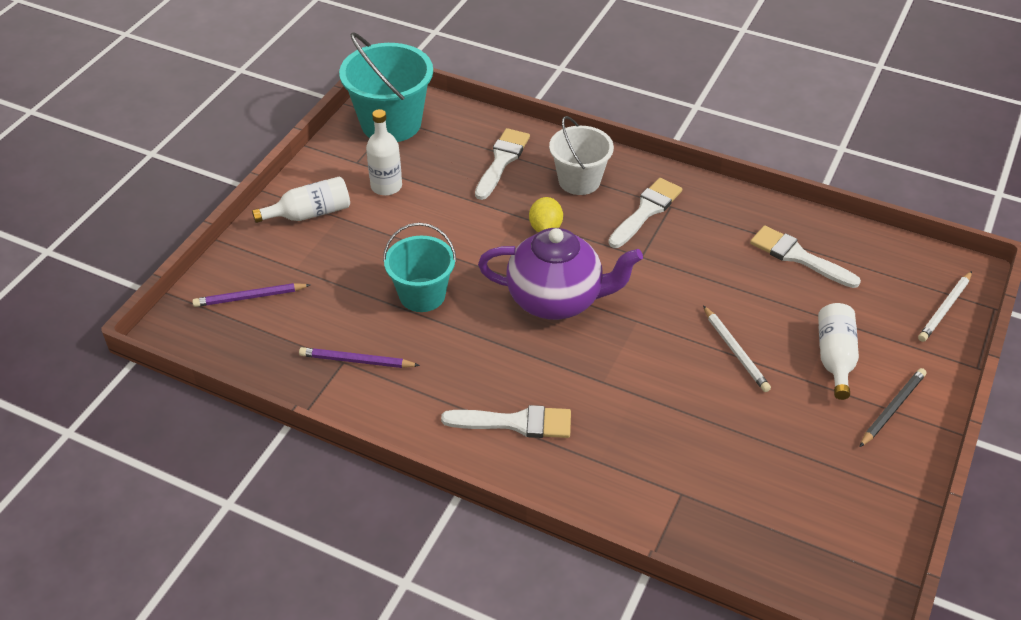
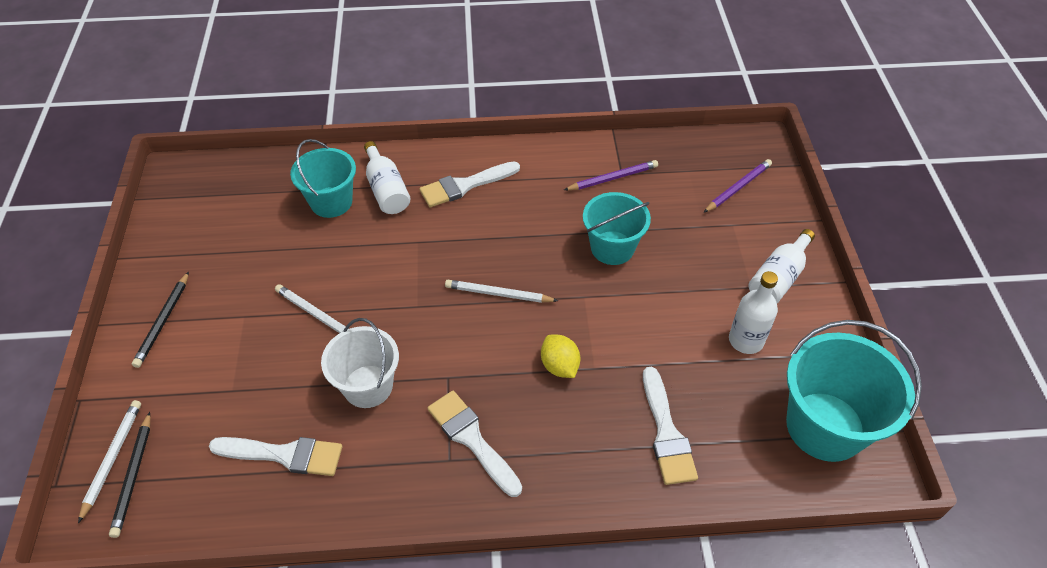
camera: 150 degrees right, 5 degrees up
(556, 300) = (498, 294): purple teapot -> white pencil
(579, 181) = (566, 446): white bucket -> white bucket (368, 386)
(646, 211) = (472, 439): white brush -> white brush turned 135 degrees clockwise
(675, 470) = (331, 202): none -> turquoise bucket
(835, 357) = (223, 349): white bottle -> white bottle (386, 190)
(926, 289) = (133, 476): none -> black pencil

